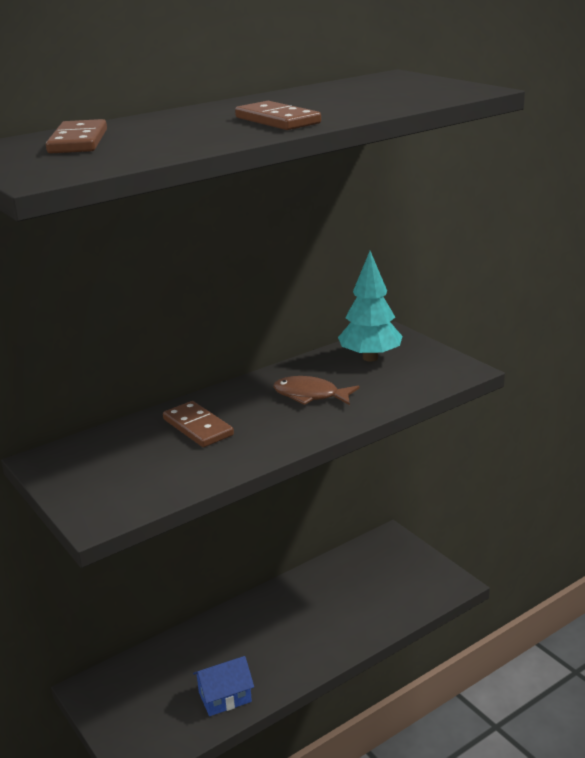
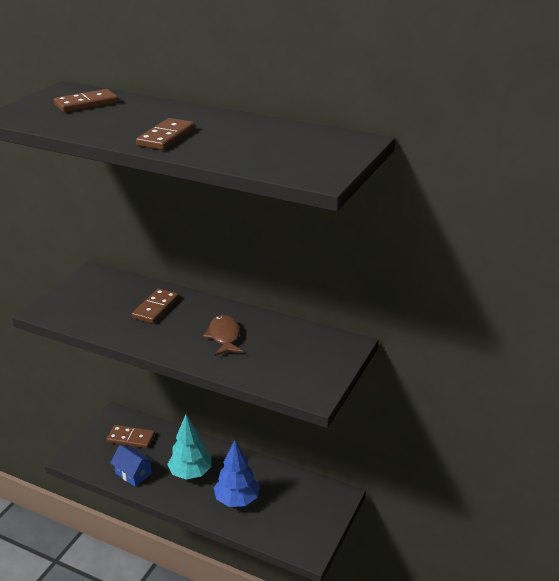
camera: 60 degrees right, 5 degrees up
(154, 682) = (131, 438): none -> brown domino
(342, 615) = (237, 500): none -> blue tree
(370, 358) = (301, 345): turquoise tree -> turquoise tree (191, 473)

